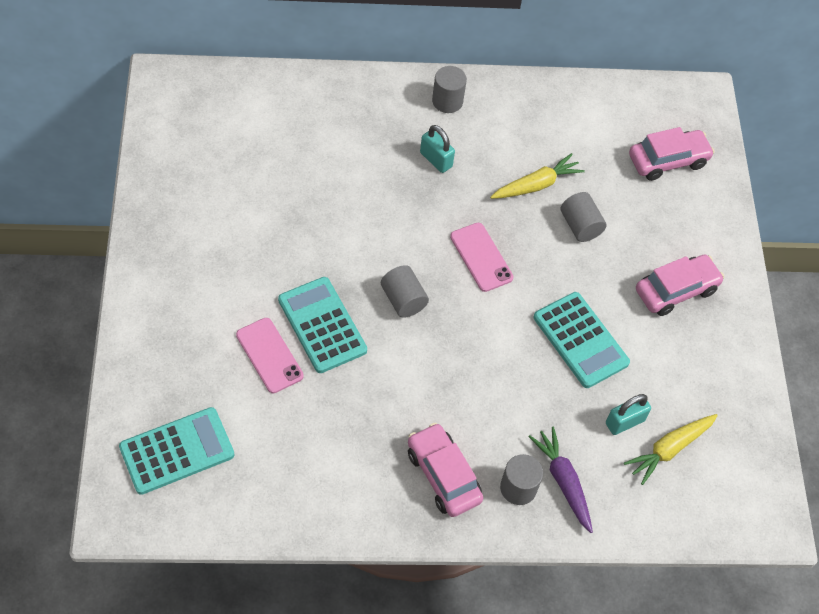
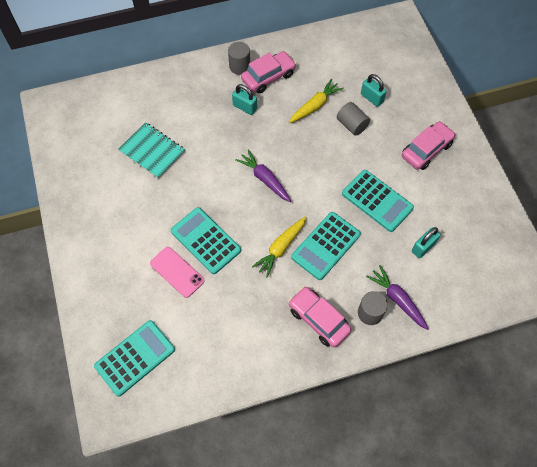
camera: 10 degrees left, 5 degrees up
(287, 184) = (152, 151): none -> turquoise notebook
(403, 300) = (254, 207): grey cylinder -> none
(431, 266) = (265, 179): none -> purple carrot
(481, 257) = (295, 164): pink phone -> none
(487, 380) = (326, 246): none -> turquoise calculator
(622, 196) = (371, 98): none -> turquoise padlock
(668, 160) = (392, 66): pink car -> pink car (268, 77)
(669, 449) = (457, 257): yellow carrot -> yellow carrot (281, 248)

